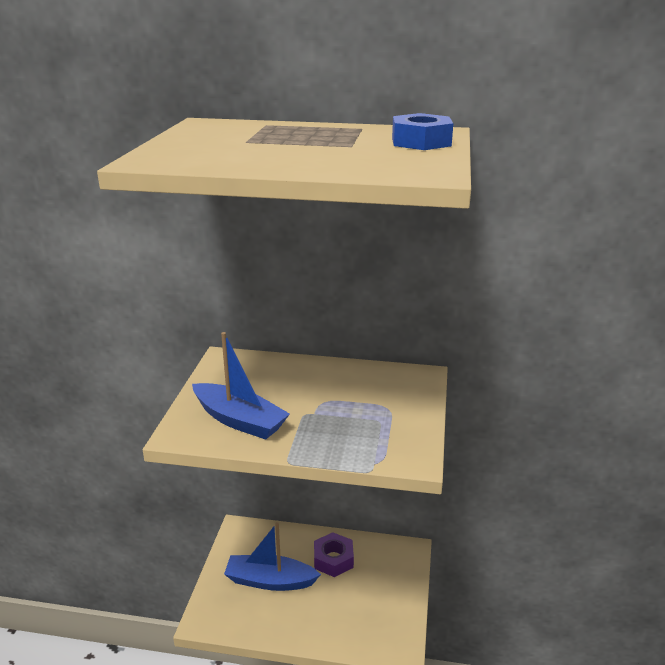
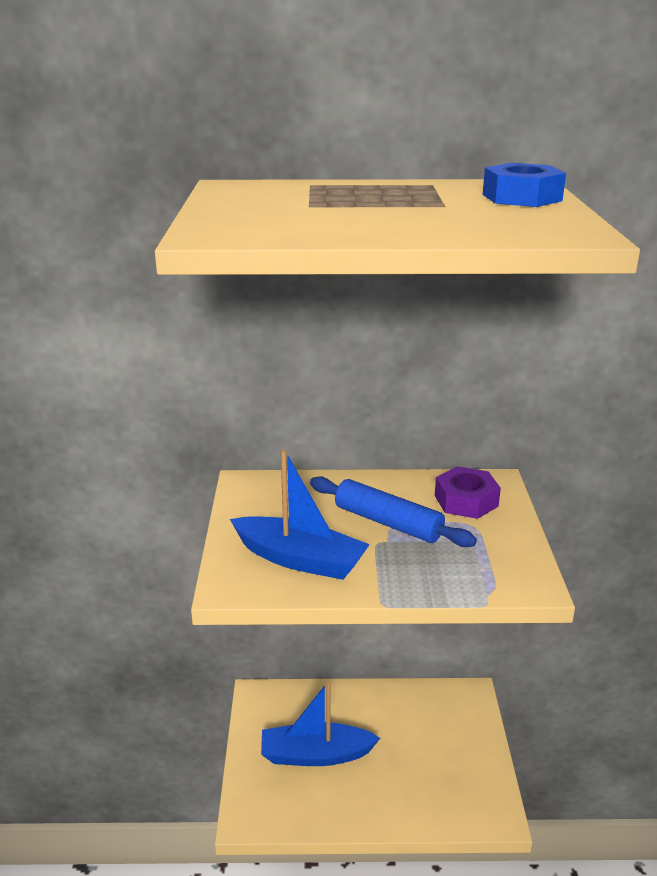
camera: 10 degrees left, 0 degrees up
(320, 399) = (388, 522): none -> blue rolling pin
(333, 559) = (384, 717): purple nut -> purple nut (466, 501)

